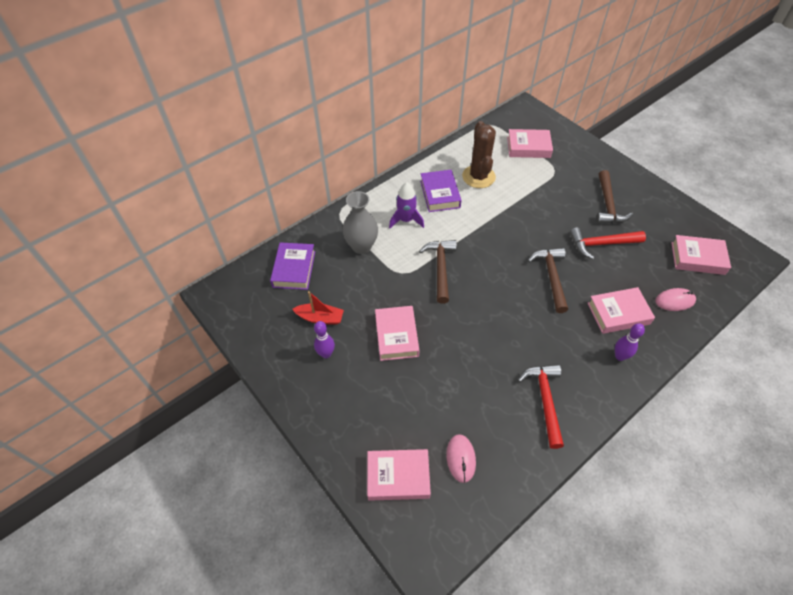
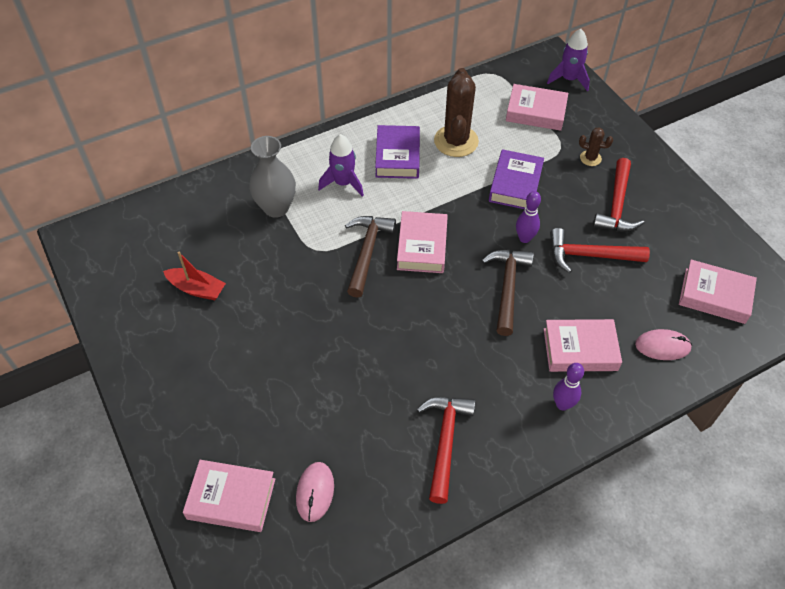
camera: 10 degrees right, 0 degrees up
(294, 269) = (183, 223): purple book -> purple book (515, 184)
(326, 354) = (190, 334): purple bowling pin -> purple bowling pin (524, 238)
(396, 336) = (284, 327): pink book -> pink book (422, 246)
(543, 121) = (569, 79): none -> purple rocket
(578, 174) = (590, 158): none -> brown cactus
(608, 205) = (617, 205): brown hammer -> red hammer

